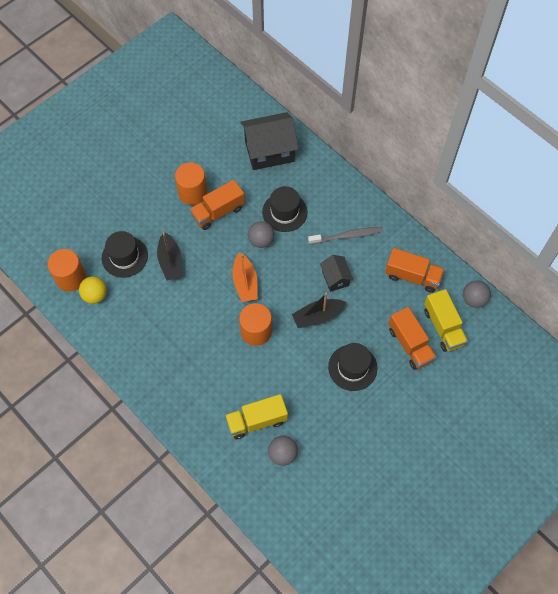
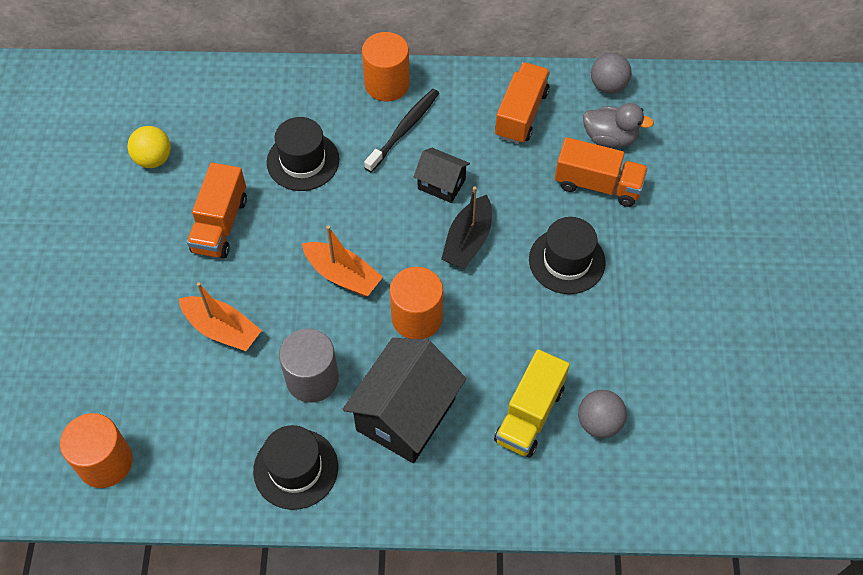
camera: 45 degrees left, 5 degrees down
(95, 295) = (164, 454): yellow ball -> yellow ball (153, 159)
(124, 256) = (153, 374): black hat -> black hat (295, 468)
(170, 262) = (222, 329): black boat -> orange boat
(184, 318) = (312, 379): none -> grey cylinder
(192, 192) = (162, 228): orange cylinder -> orange cylinder (387, 84)
(261, 240) = (309, 214): grey ball -> none
(269, 151) = (209, 110): black house -> black house (405, 414)
(347, 236) = (404, 129): grey toothbrush -> black toothbrush
(412, 276) = (521, 114): orange truck -> orange truck turned 45 degrees counterclockwise
(443, 327) = (610, 138): yellow truck -> grey duck

